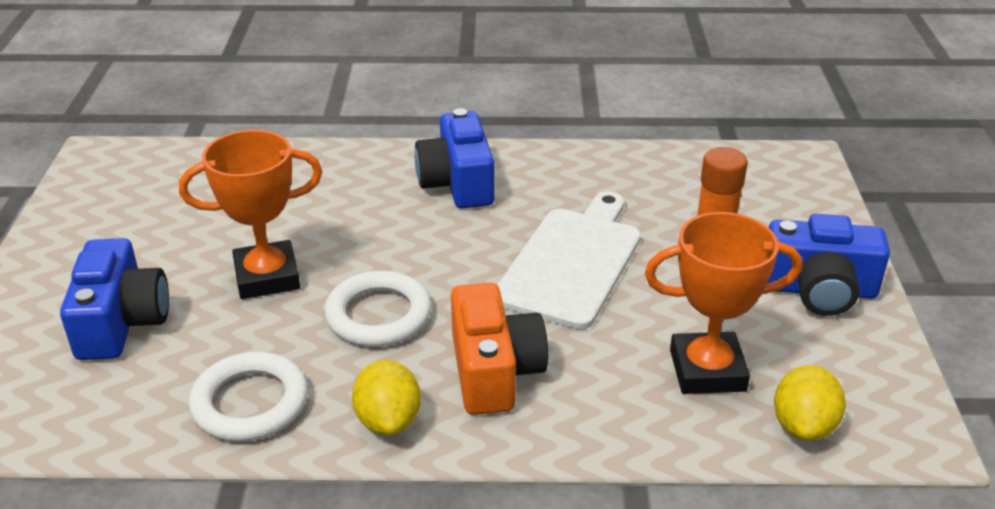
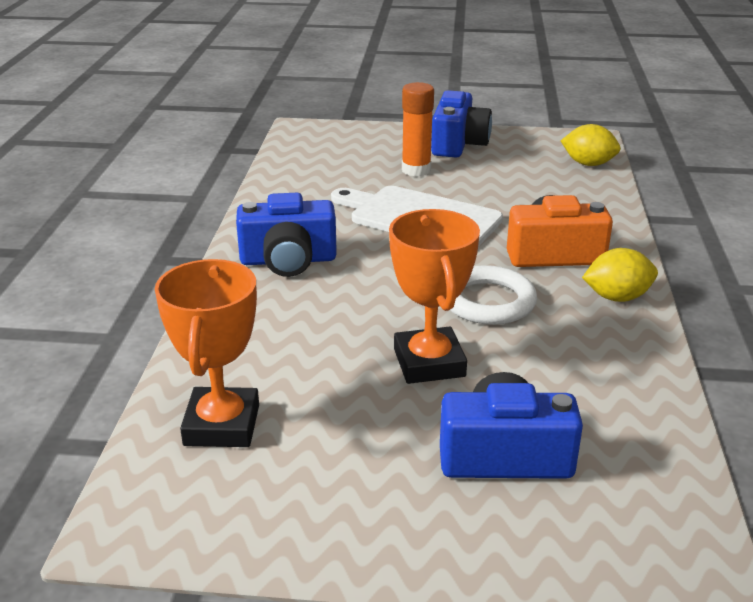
camera: 85 degrees left, 5 degrees down
(250, 403) = (611, 363): white ring -> none
(707, 370) = (542, 184): orange trophy -> orange trophy (221, 425)

